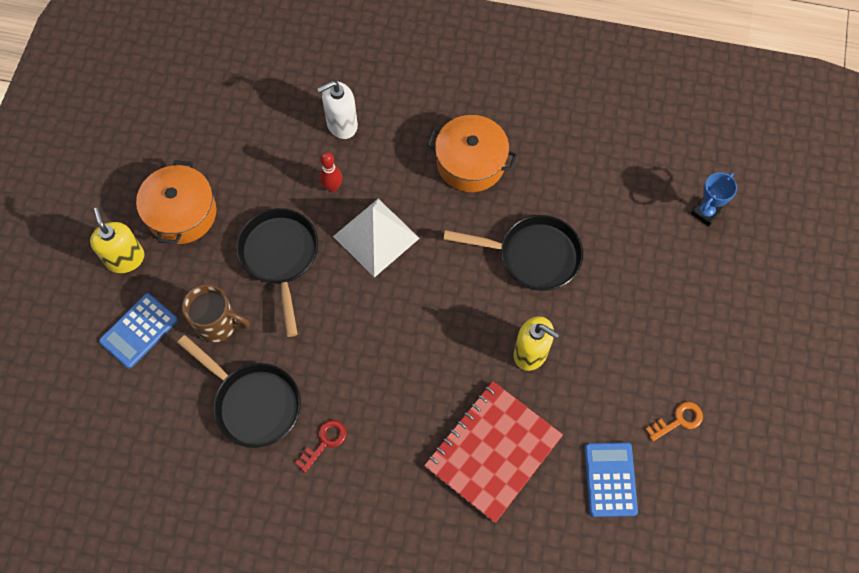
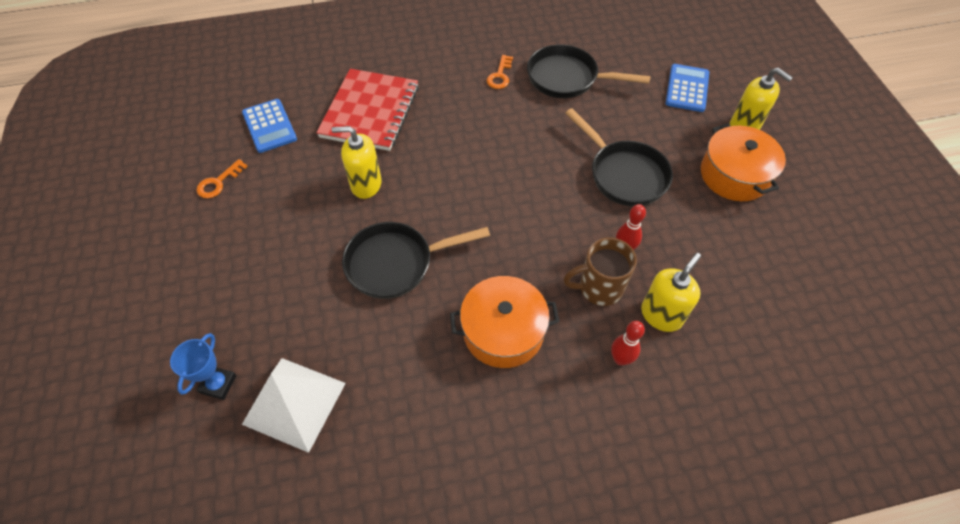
camera: 155 degrees right, 10 degrees down
(218, 324) = (633, 113): brown mug -> brown mug (599, 288)
(324, 442) = (500, 75): red key -> orange key
(342, 124) = (661, 315): white soap dispenser -> yellow soap dispenser
(376, 237) = (553, 222): white pyramid -> white pyramid (294, 403)
(395, 108) = (620, 359): none -> red bowling pin

